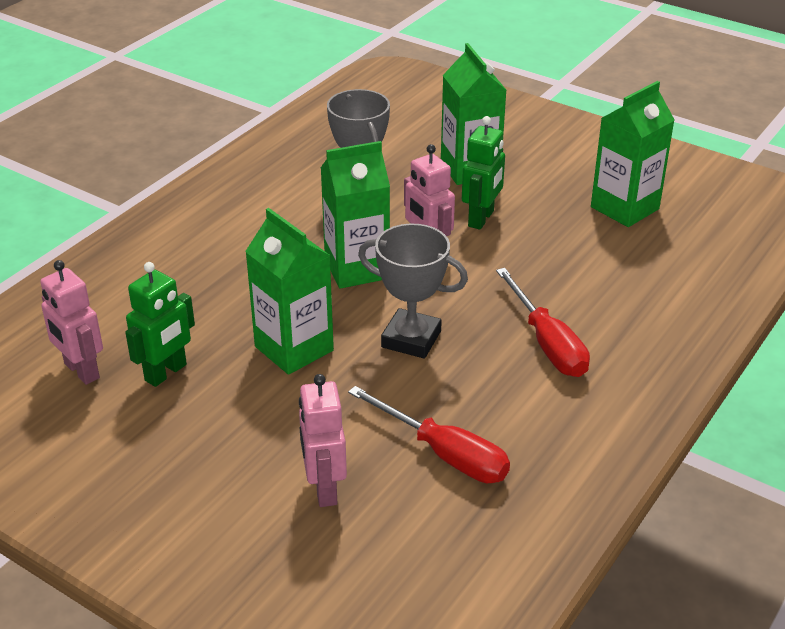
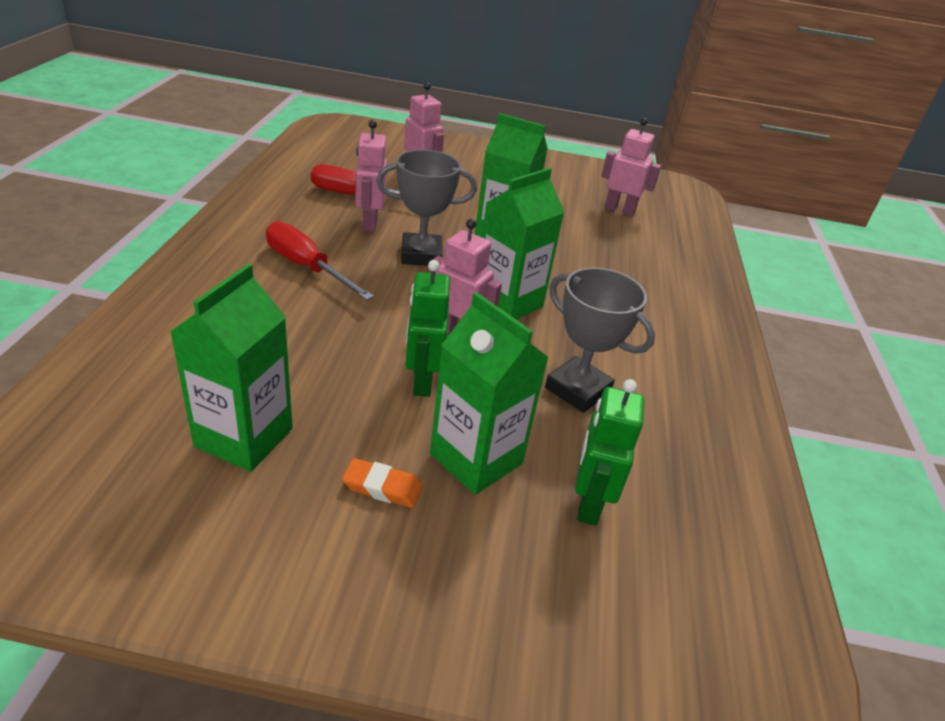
camera: 150 degrees right, 0 degrees up
(166, 373) = (569, 215): green robot -> green robot (588, 503)
(450, 397) = (369, 224): none -> pink robot
(539, 168) = (382, 487): none -> orange eraser

